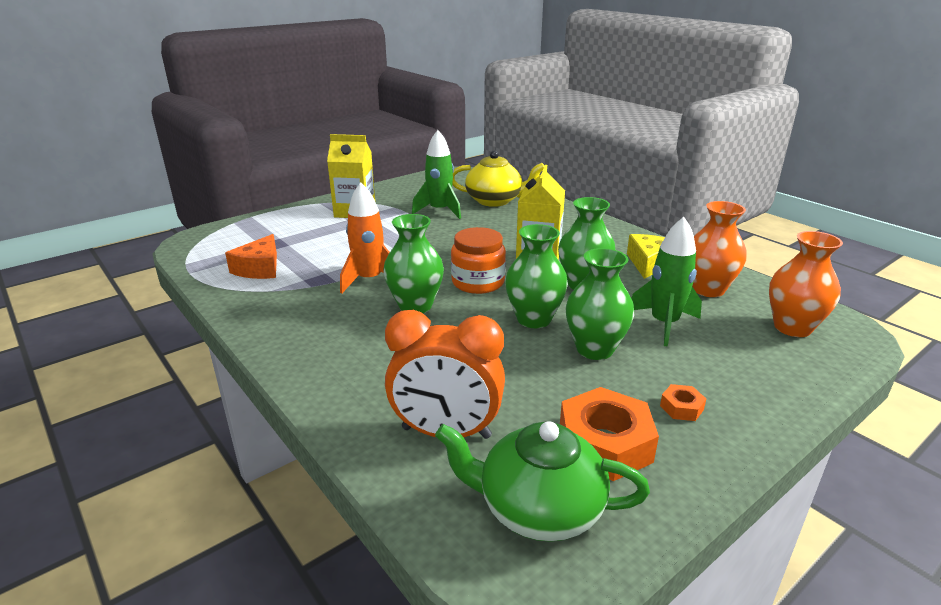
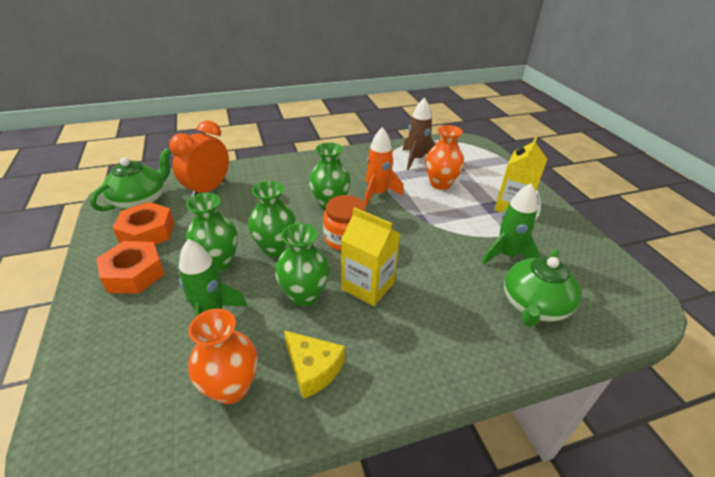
camera: 110 degrees right, 10 degrees up
(259, 269) = (416, 159): orange cheese -> brown rocket
(495, 201) = (534, 305): yellow teapot -> green teapot
(681, 407) = (134, 273): orange nut -> orange nut, size x2.16
(792, 327) = (123, 412): orange vase -> orange vase (440, 184)

